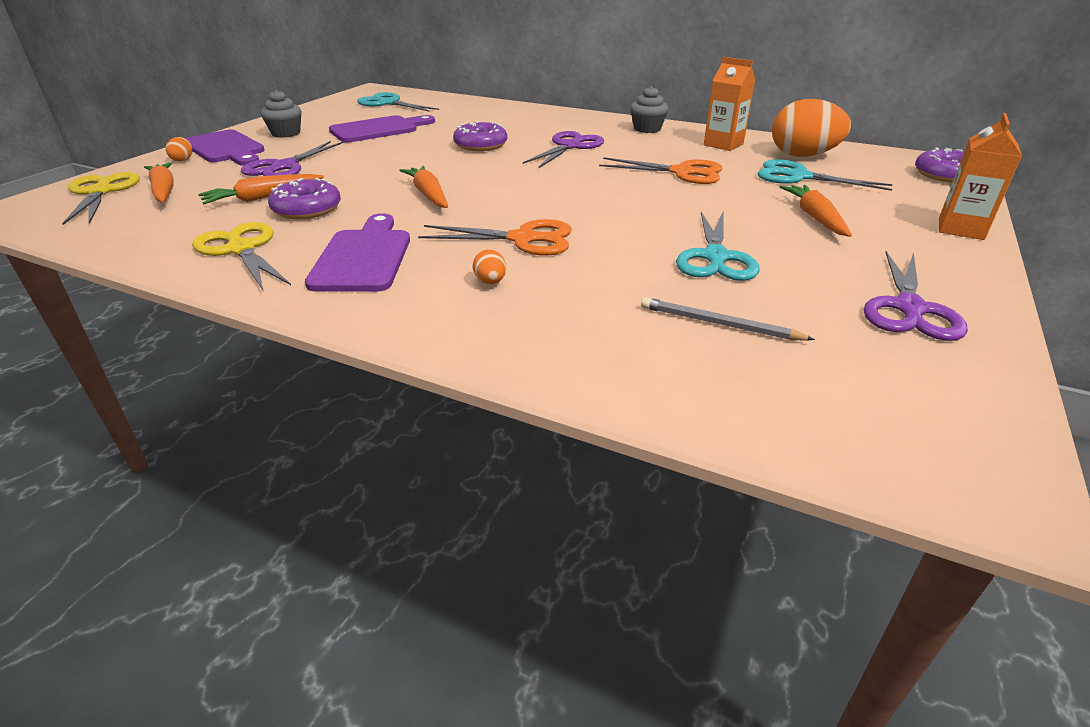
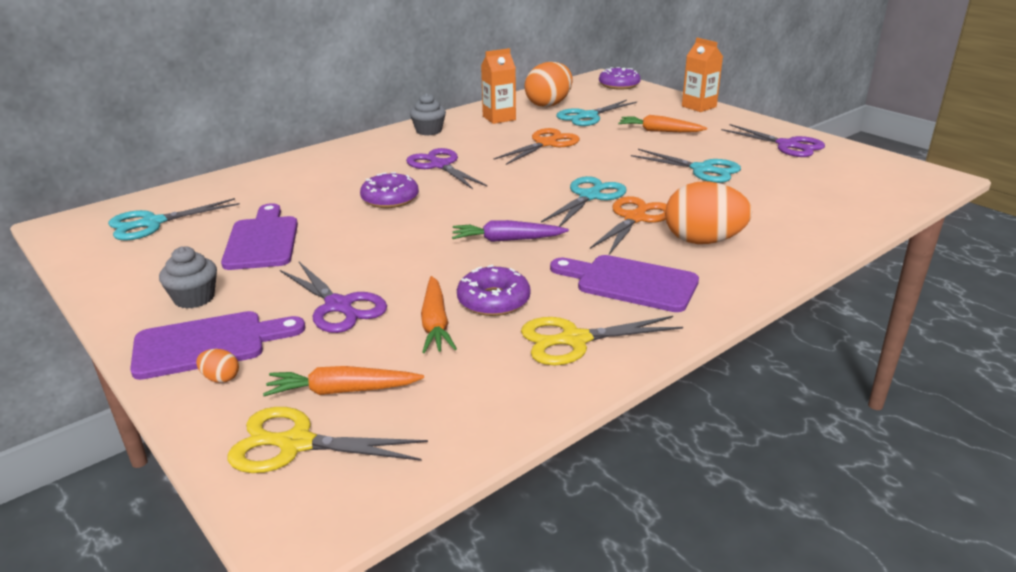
camera: 65 degrees left, 5 degrees down
(428, 195) = (507, 240): orange carrot -> purple carrot
(490, 282) = (703, 241): orange egg -> orange egg, size x2.45
(561, 211) = (590, 196): none -> turquoise scissors
(719, 324) = (788, 189): grey pencil -> none

